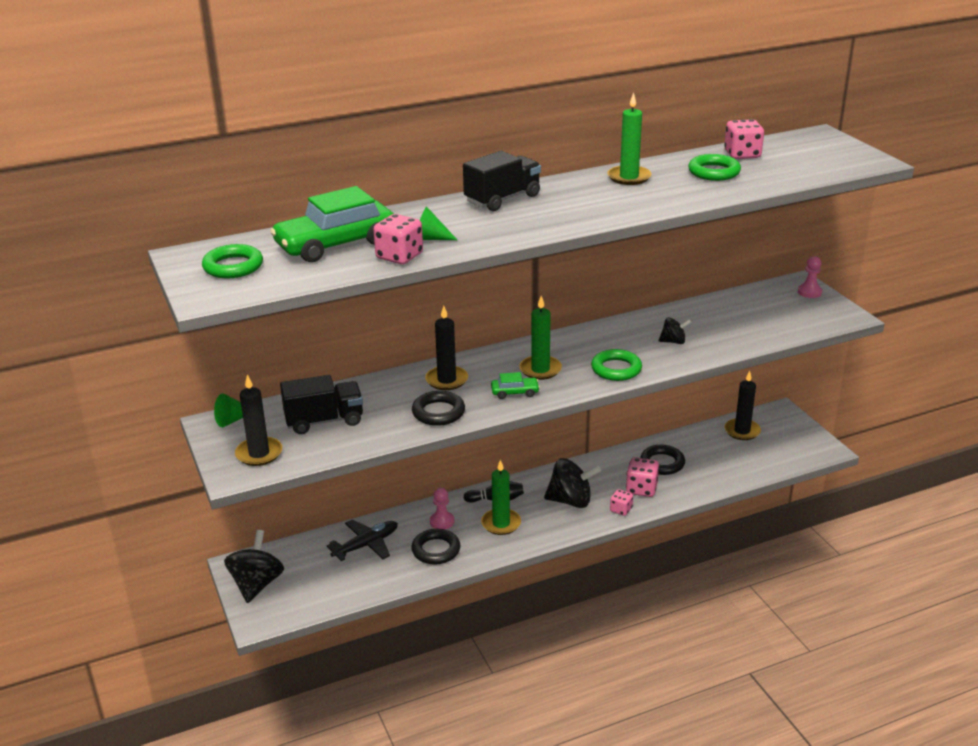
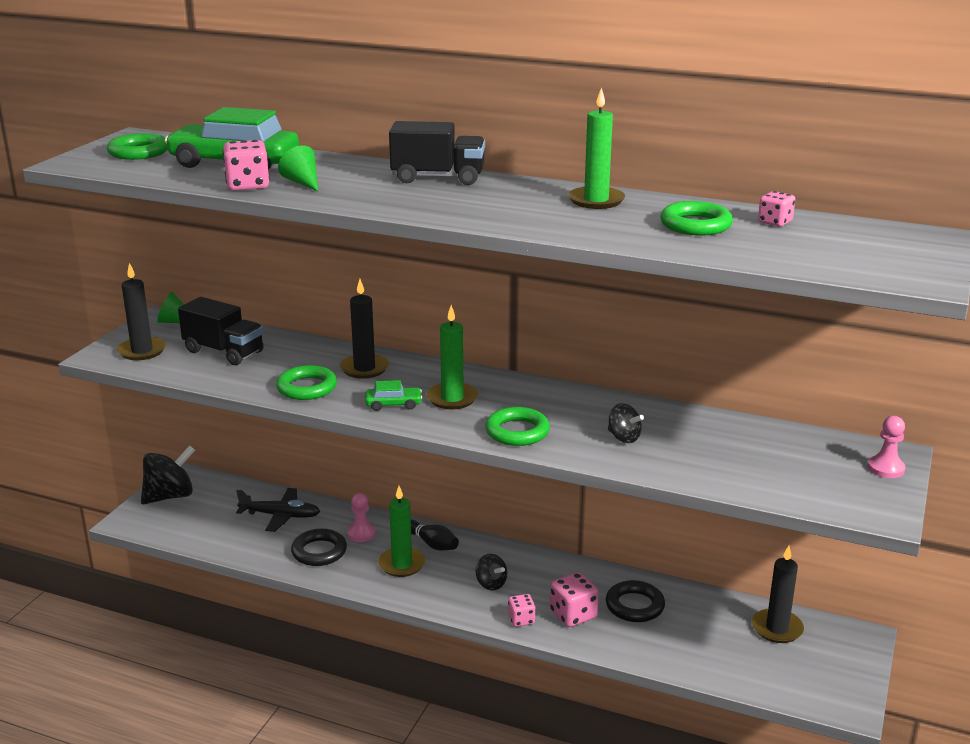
camera: 45 degrees right, 5 degrees down
(438, 412) = (307, 388): black ring -> green ring
(515, 392) = (393, 404): green car -> green car turned 45 degrees counterclockwise
(571, 501) = (491, 584): black spinning top -> black spinning top, size x0.54
(742, 154) = (775, 222): pink dice -> pink dice, size x0.62

